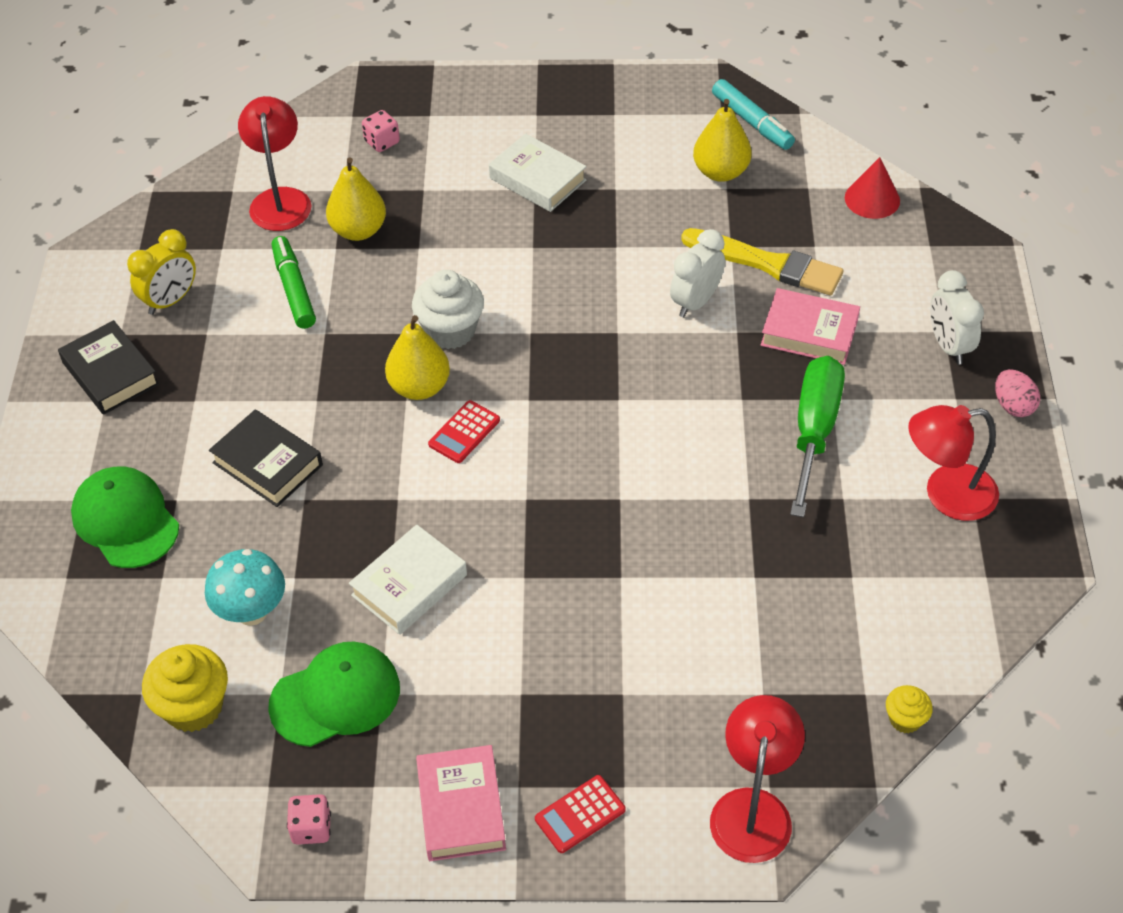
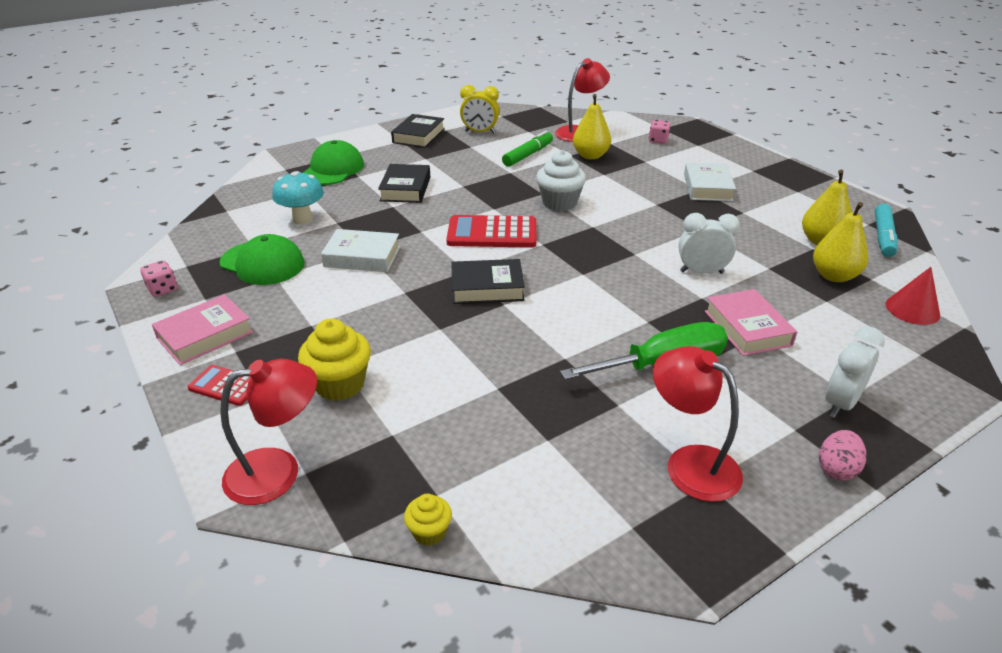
camera: 55 degrees right, 15 degrees down
(193, 706) = (227, 226): yellow cupcake -> yellow cupcake (340, 384)
(419, 387) = (507, 209): yellow pear -> yellow pear (834, 276)
(464, 432) = (492, 233): red calculator -> red calculator, size x1.81
(577, 497) = (487, 287): none -> black book
(767, 264) = (778, 287): yellow brush -> none

